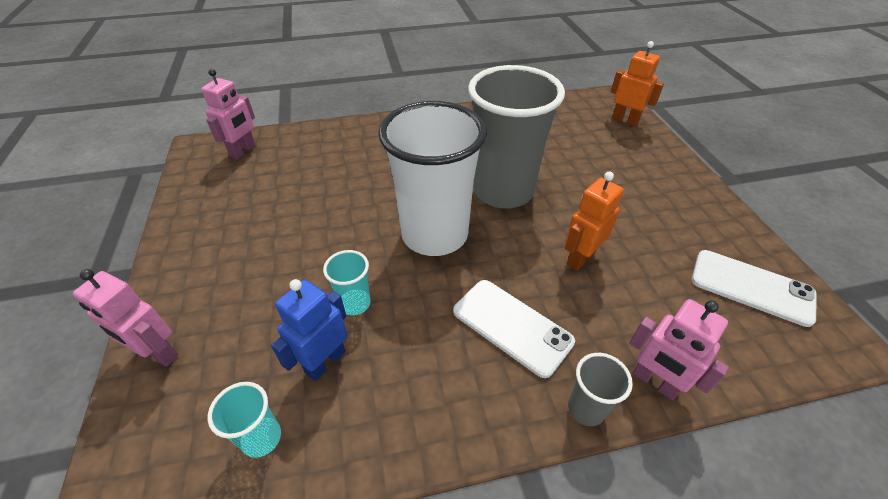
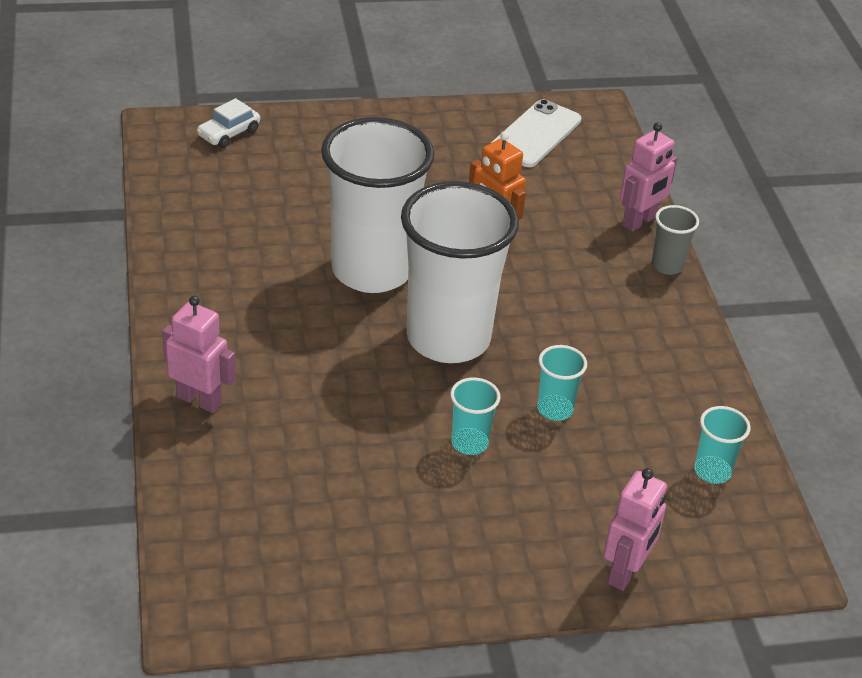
camera: 90 degrees left, 5 degrees down
(243, 151) = (222, 553): pink robot -> pink robot (199, 400)
(319, 250) = (469, 443): none -> turquoise cup
(325, 362) = (630, 431): blue robot -> none
(503, 191) = (371, 270): grey cup -> white cup
(512, 326) = (583, 295): white phone -> none
(625, 120) = (228, 133): orange robot -> white car

